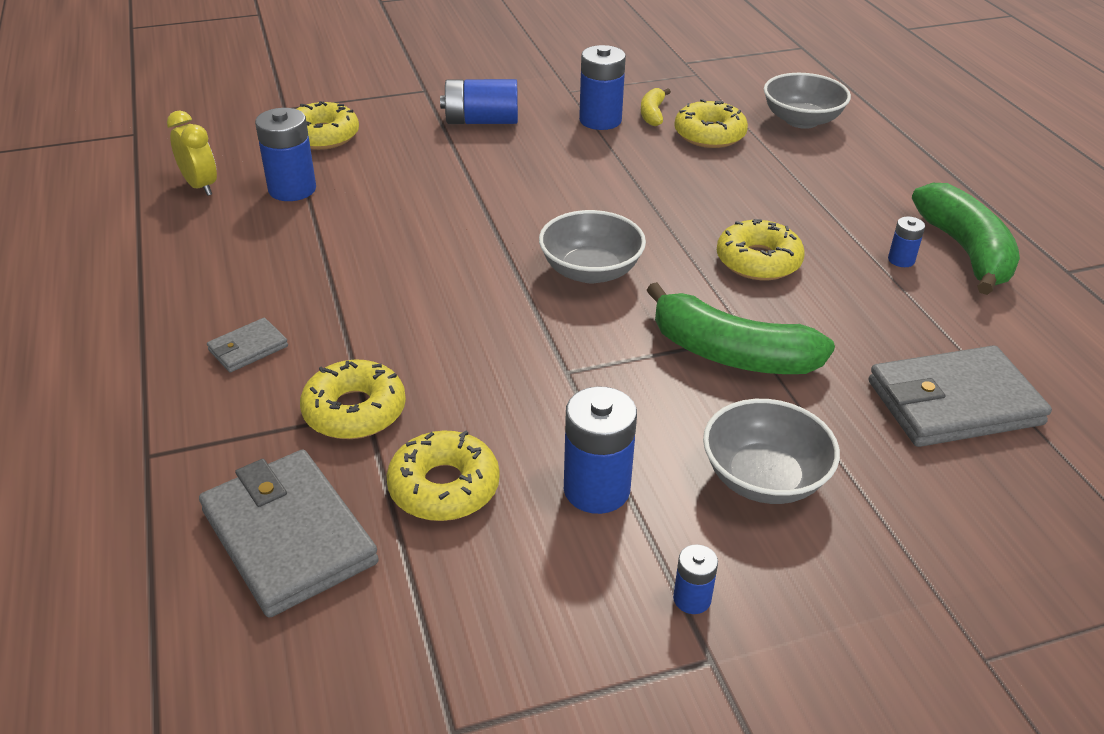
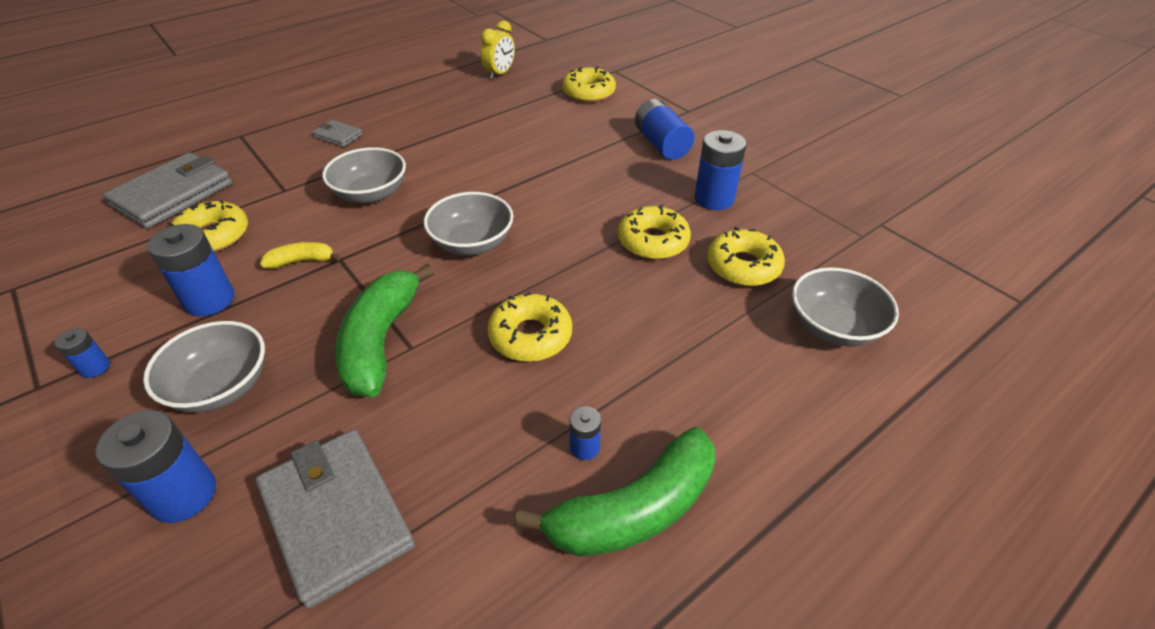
camera: 70 degrees right, 5 degrees up
(292, 189) = (514, 101): blue battery -> blue battery (183, 494)
(354, 411) = (284, 186): yellow donut -> yellow donut (653, 241)
(435, 333) = (371, 194): none -> grey bowl
(652, 114) = (752, 224): yellow banana -> yellow banana (301, 261)

